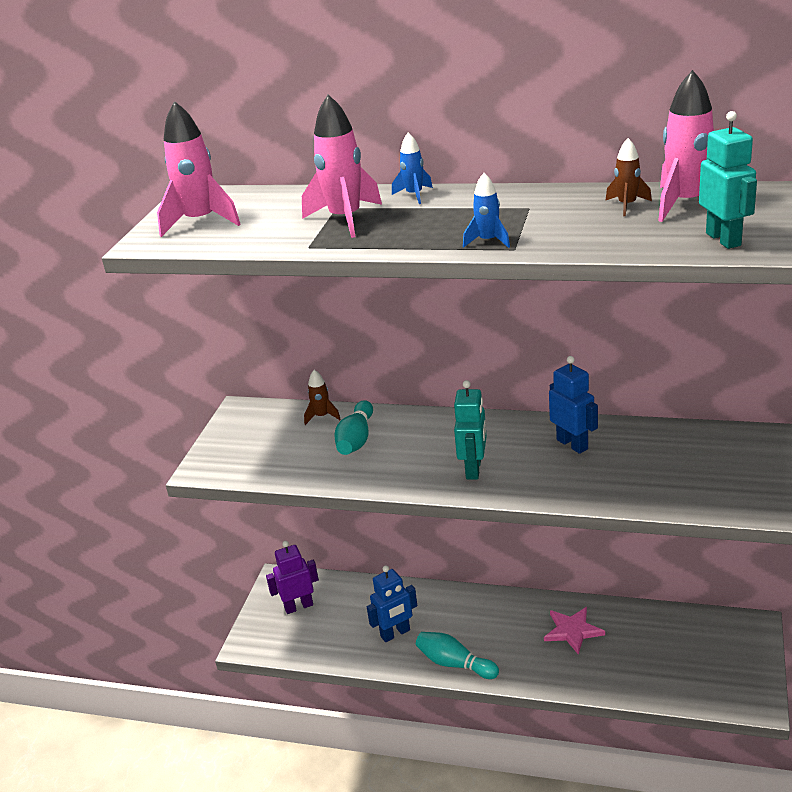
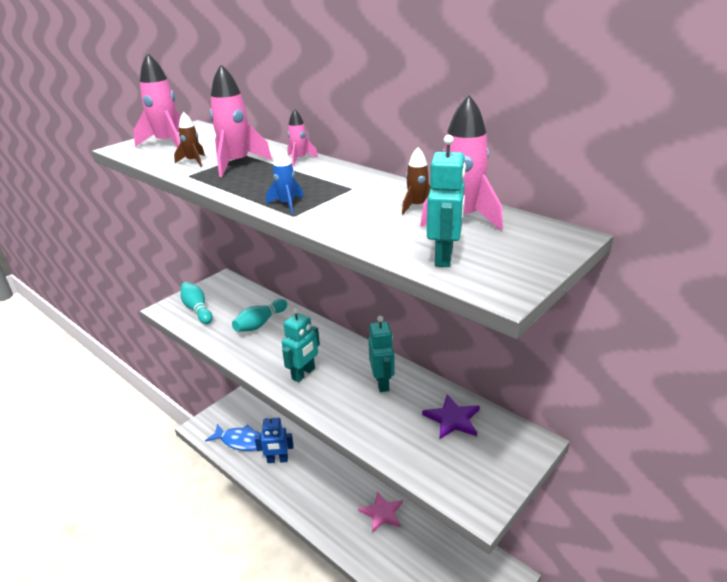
camera: 25 degrees right, 0 degrees up
(298, 606) = (242, 416): purple robot -> none
(322, 416) = (258, 300): brown rocket -> brown rocket (193, 161)
(326, 634) = (241, 441): none -> blue fish
(414, 195) = (299, 159): blue rocket -> pink rocket
(455, 664) = (293, 498): turquoise bowling pin -> turquoise bowling pin (197, 309)
(572, 444) = (382, 383): blue robot -> turquoise robot
(680, 448) = (452, 419): none -> purple star

